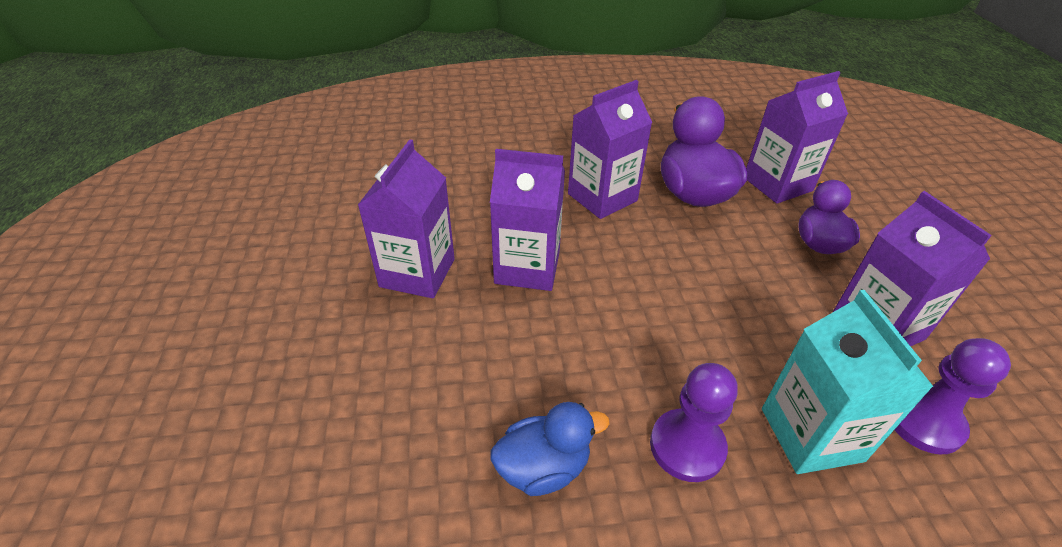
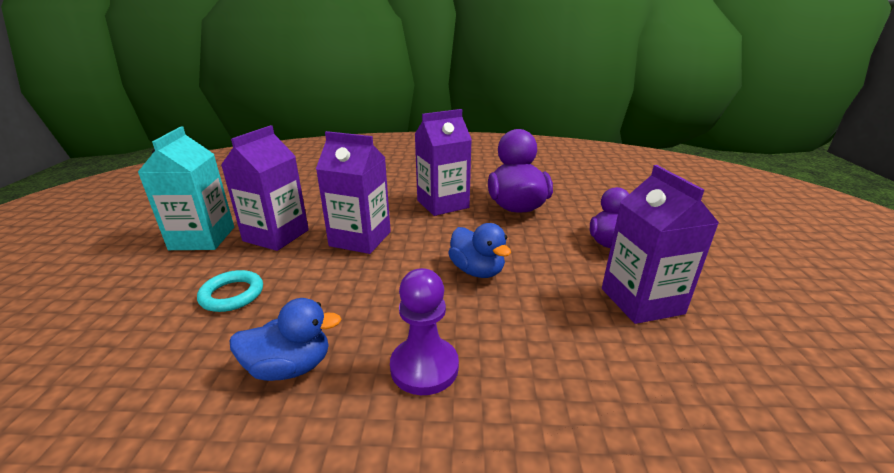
camera: 10 degrees right, 15 degrees down
(417, 374) = (232, 294): none -> turquoise ring
(688, 303) = (477, 271): none -> blue duck
(777, 184) = (589, 205): purple carton -> none
(811, 434) = (546, 372): turquoise carton -> turquoise carton (202, 238)
(923, 421) = (663, 375): purple pawn -> none

